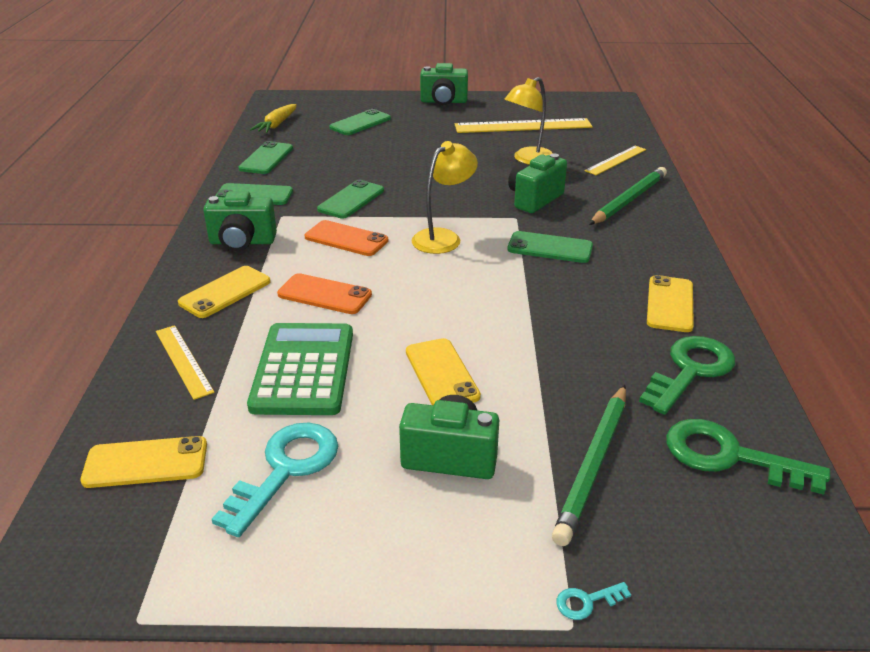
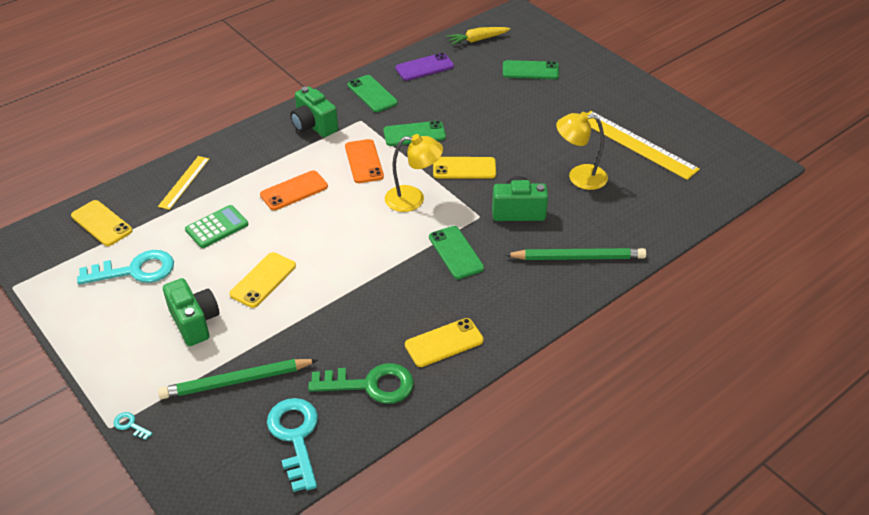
camera: 50 degrees right, 10 degrees up
(225, 292) = (257, 154): yellow phone -> yellow phone (464, 168)
(266, 158) = (424, 67): green phone -> purple phone
(303, 369) = (217, 227): green calculator -> green calculator, size x0.61
(324, 294) = (294, 191): orange phone -> orange phone turned 75 degrees clockwise
(443, 102) = (624, 84): green camera -> none
(616, 160) = (641, 220): yellow ruler -> none
(730, 457) = (295, 437): green key -> turquoise key

